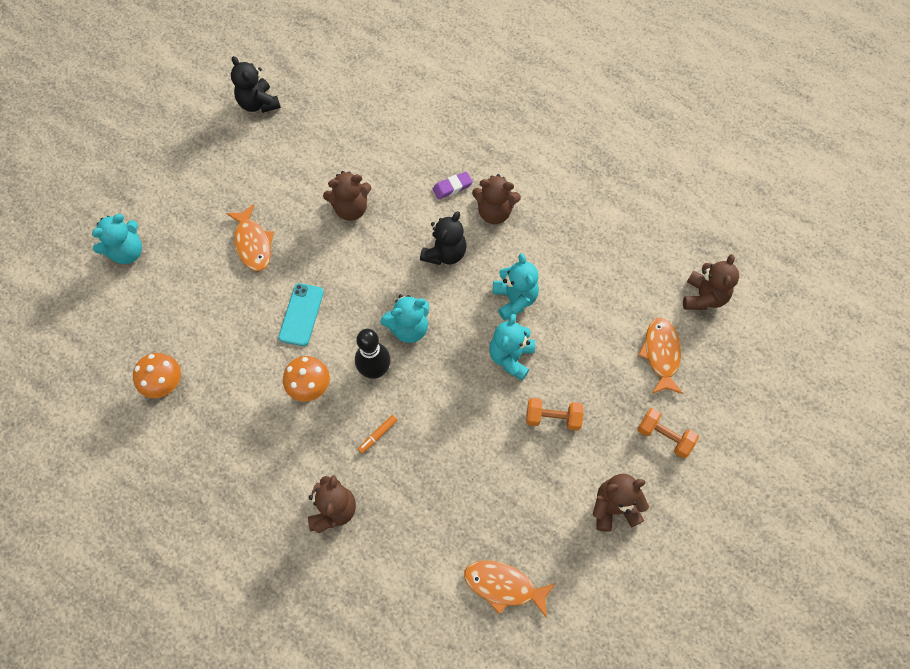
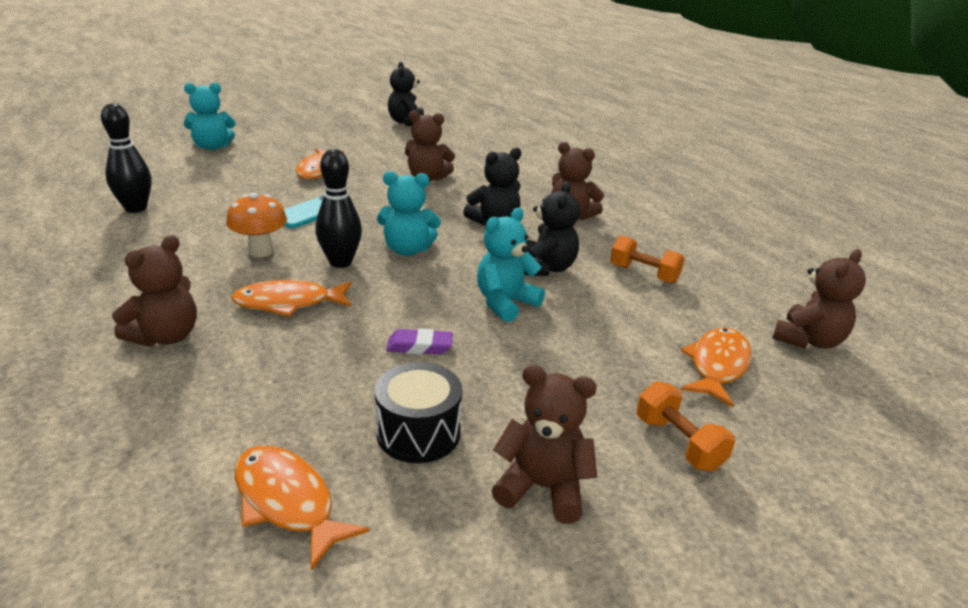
camera: 25 degrees right, 35 degrees down
(166, 385) = (136, 208): orange mushroom -> black bowling pin
(378, 435) = (288, 303): orange marker -> orange fish
(452, 187) = (538, 194): purple eraser -> purple eraser (419, 346)
(514, 299) = (546, 268): turquoise teddy bear -> black teddy bear
(533, 504) = (418, 433): none -> black drum
(553, 418) = (518, 365): orange dumbbell -> orange dumbbell (643, 274)

